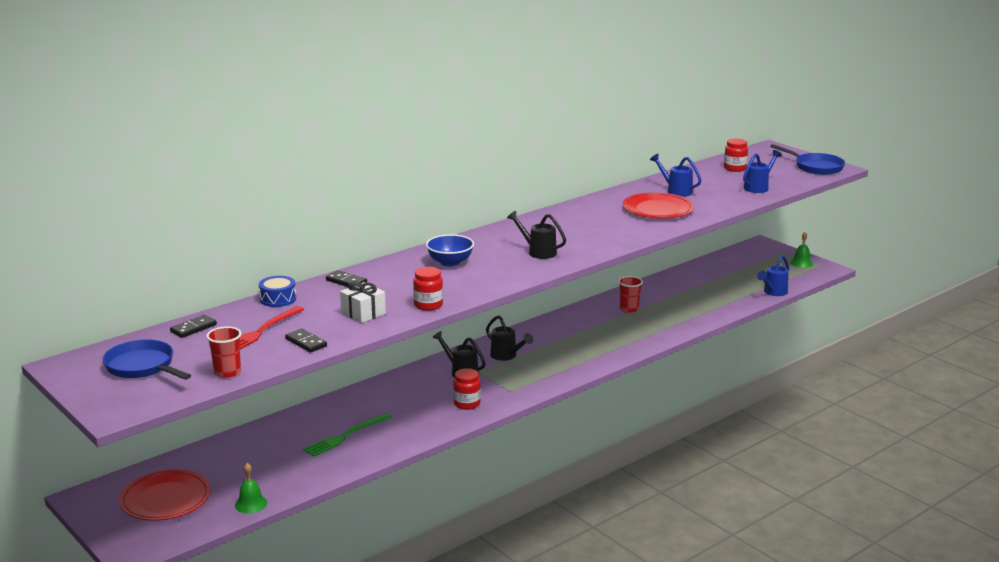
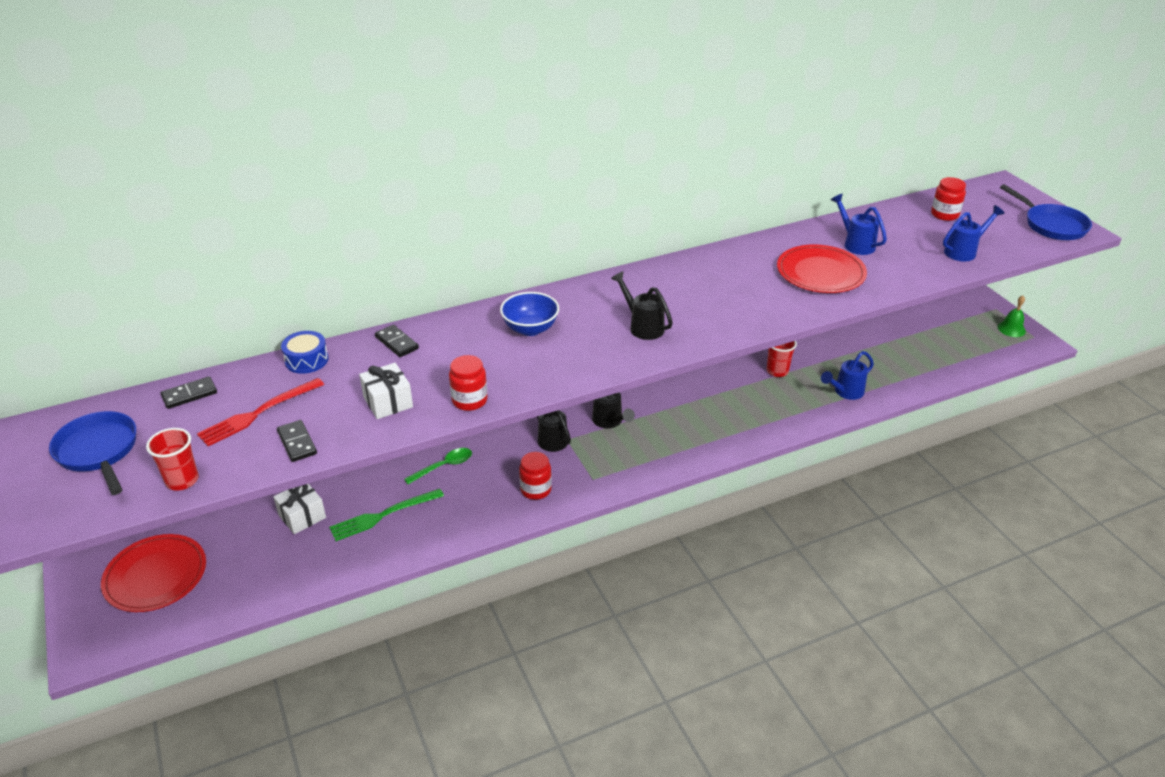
camera: 15 degrees right, 15 degrees up
(251, 504) = (237, 603): green bell -> none
(274, 446) = (302, 516): none -> white gift
(380, 400) = (443, 466): none -> green spoon
(773, 292) = (961, 372): blue watering can -> blue watering can (845, 392)

